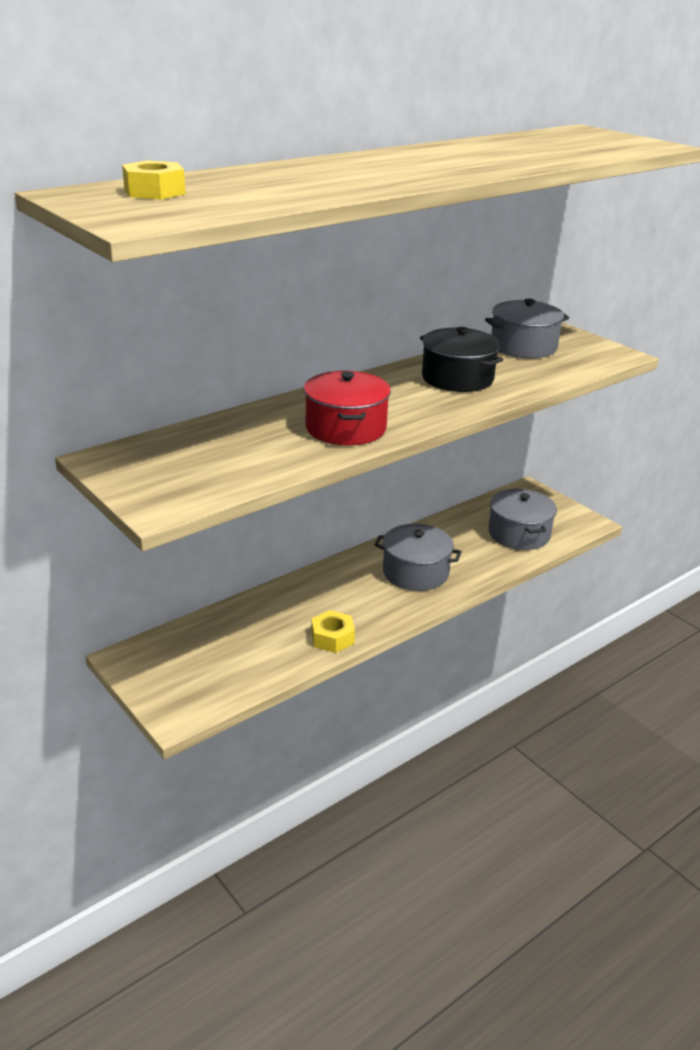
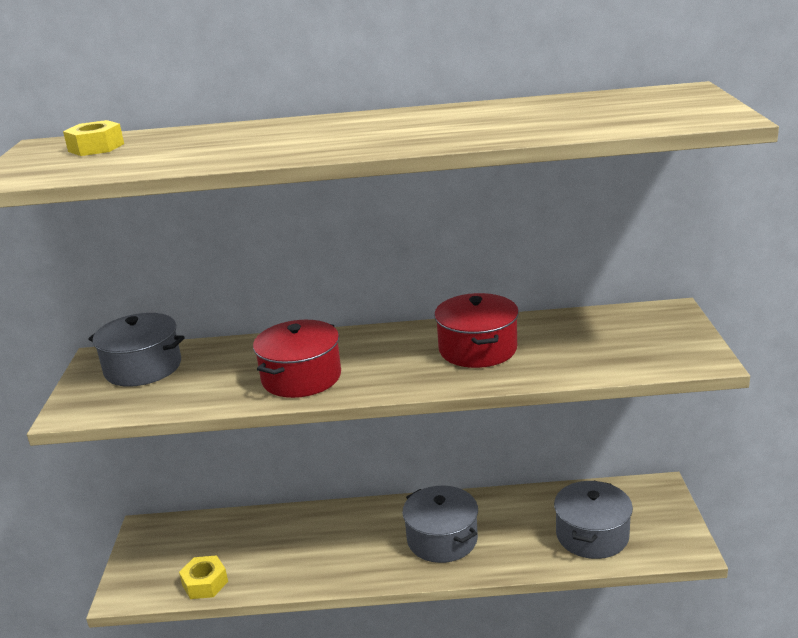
camera: 40 degrees right, 5 degrees down
(332, 638) = (301, 575): yellow nut -> yellow nut (205, 583)
(457, 378) = (478, 349): black pot -> red pot
(523, 347) = (602, 327): grey pot -> grey pot (143, 368)

